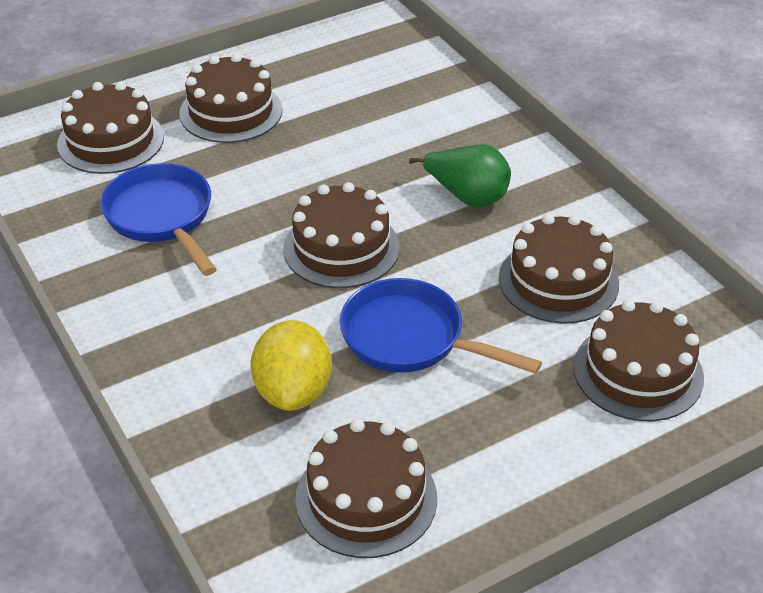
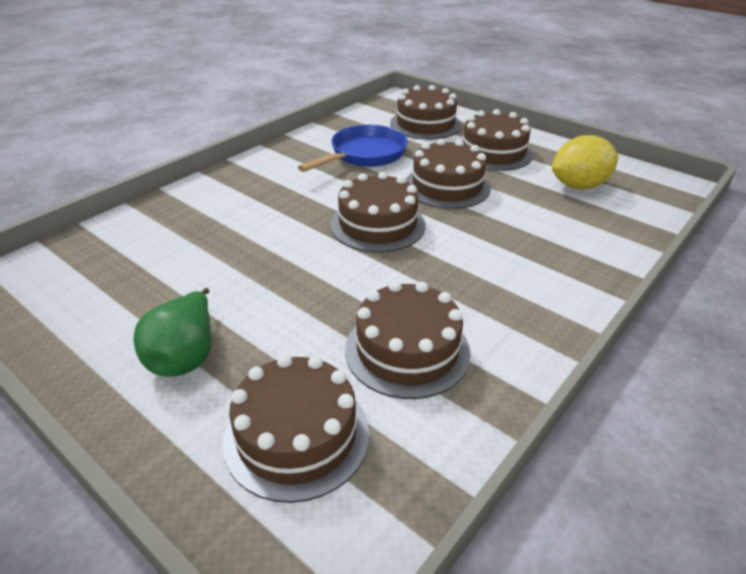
camera: 70 degrees right, 5 degrees down
(293, 391) = (215, 236): yellow lemon -> yellow lemon (579, 186)
(366, 498) = (109, 290): brown cake -> brown cake (447, 186)
(411, 338) = (289, 277): blue pan -> none
(467, 196) = (487, 272): green pear -> green pear (185, 356)

